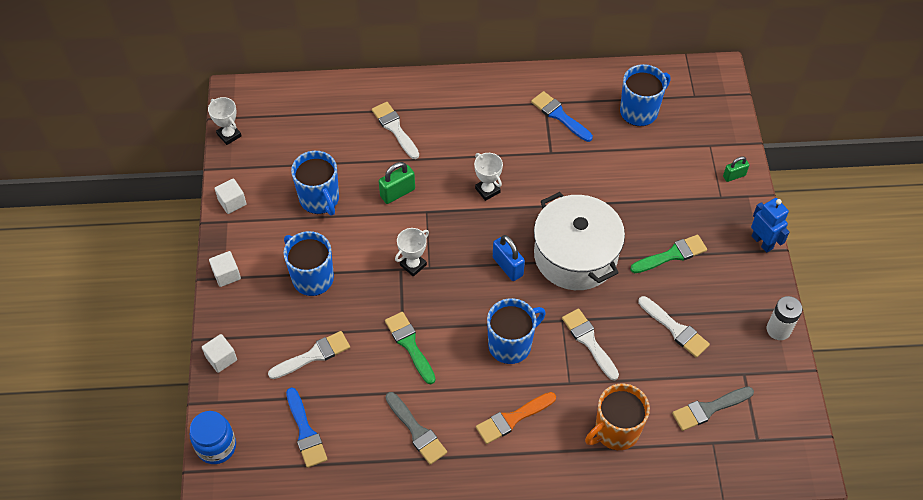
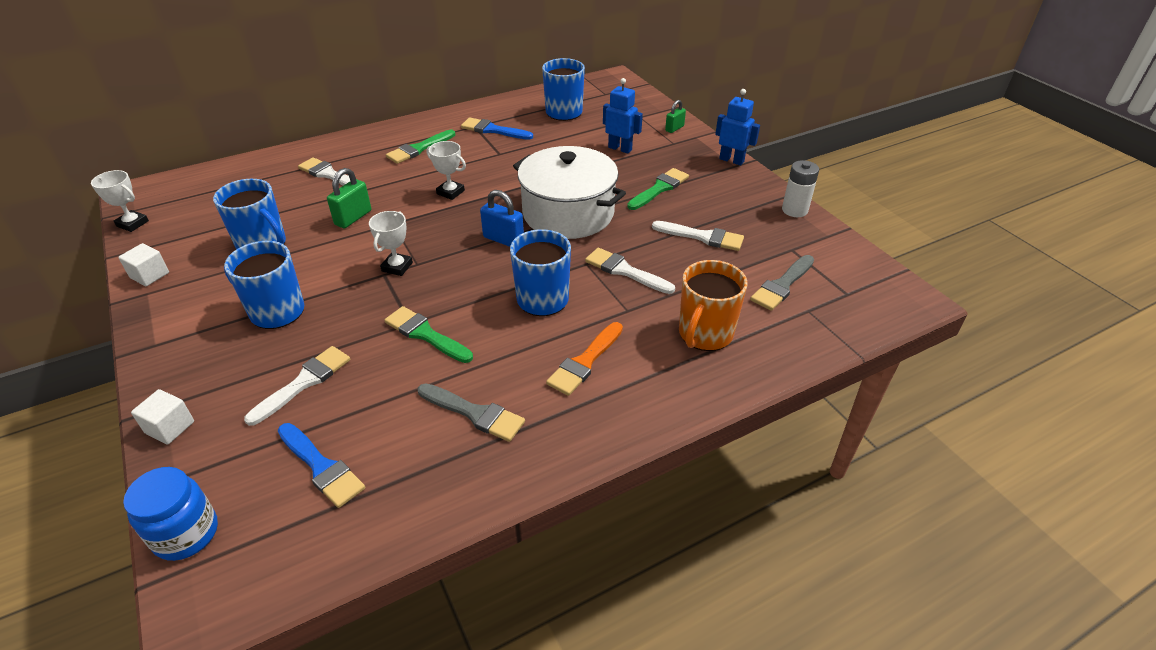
camera: 25 degrees left, 15 degrees down
(226, 274) = (157, 341): white cube -> none
(482, 119) = (419, 149): none -> green brush
(665, 186) = (620, 148): none -> blue robot

